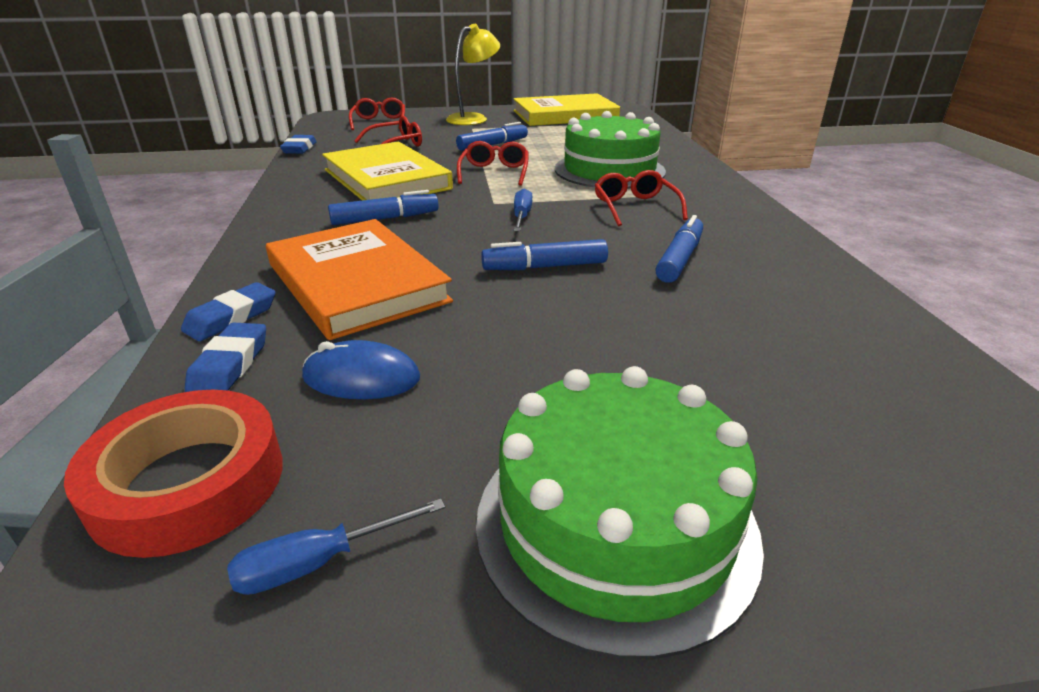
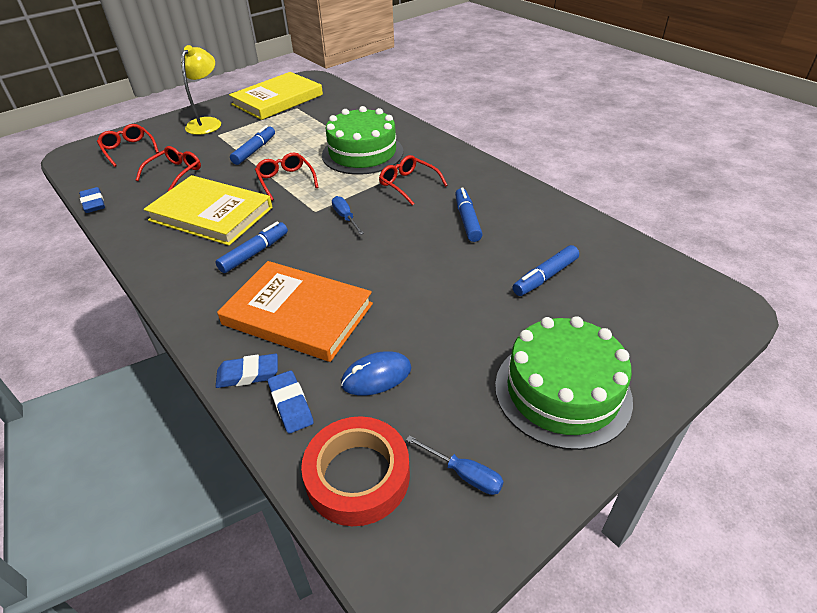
camera: 30 degrees left, 10 degrees up
(231, 318) = (248, 374): blue eraser -> blue eraser turned 75 degrees clockwise
(319, 562) = (464, 474): blue screwdriver -> blue screwdriver turned 90 degrees counterclockwise
(545, 267) = (399, 255): blue marker -> blue marker (545, 277)

